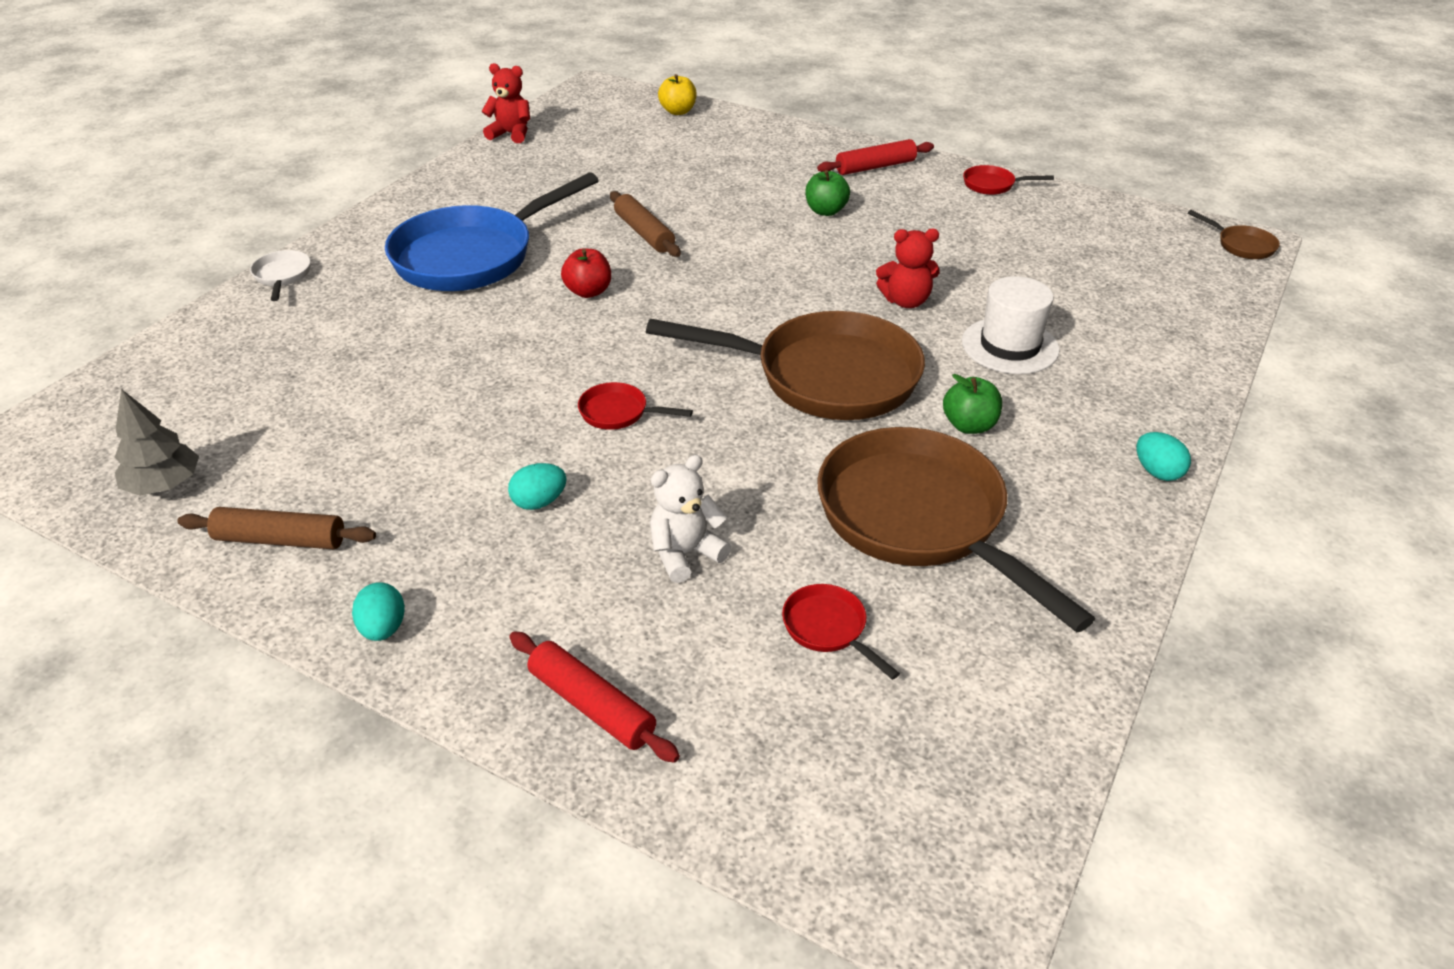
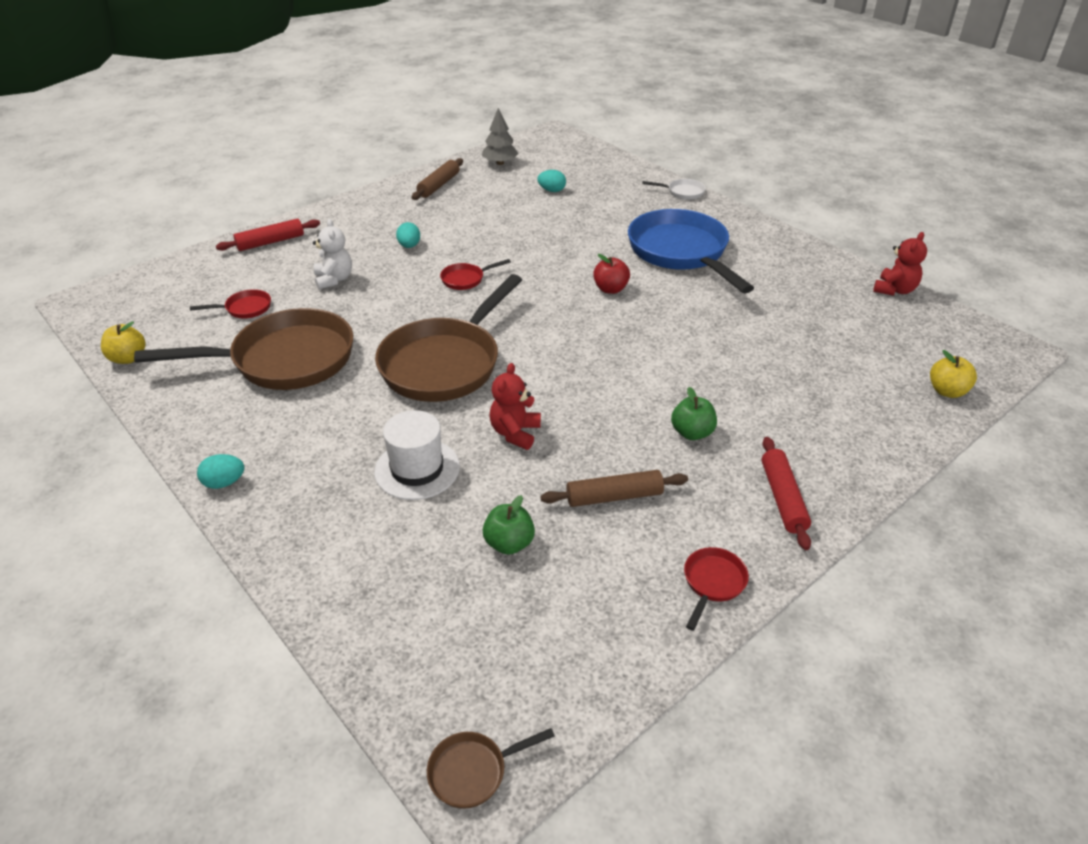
camera: 110 degrees right, 0 degrees up
(383, 628) = (361, 203): turquoise egg -> turquoise egg (552, 191)
(619, 413) = (466, 279): red pan -> red pan turned 150 degrees counterclockwise
(644, 233) = (687, 326): brown rolling pin -> brown rolling pin (614, 496)
(969, 425) = (345, 410): green apple -> green apple (509, 543)
(1050, 712) = (128, 358): none -> yellow apple

